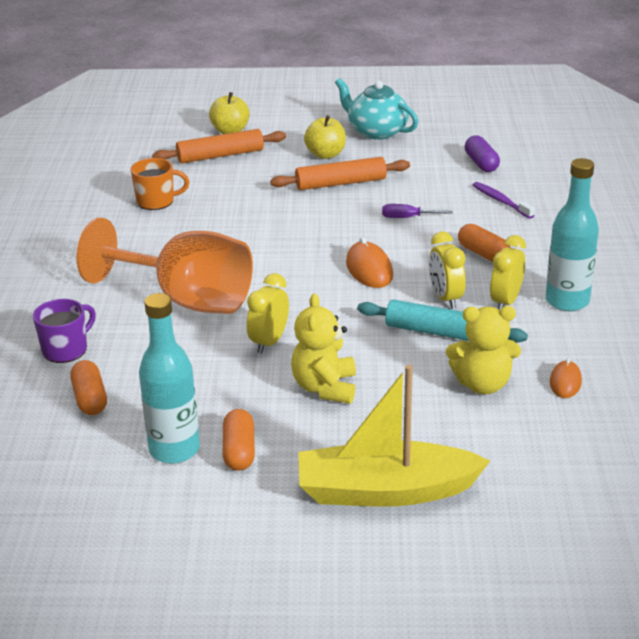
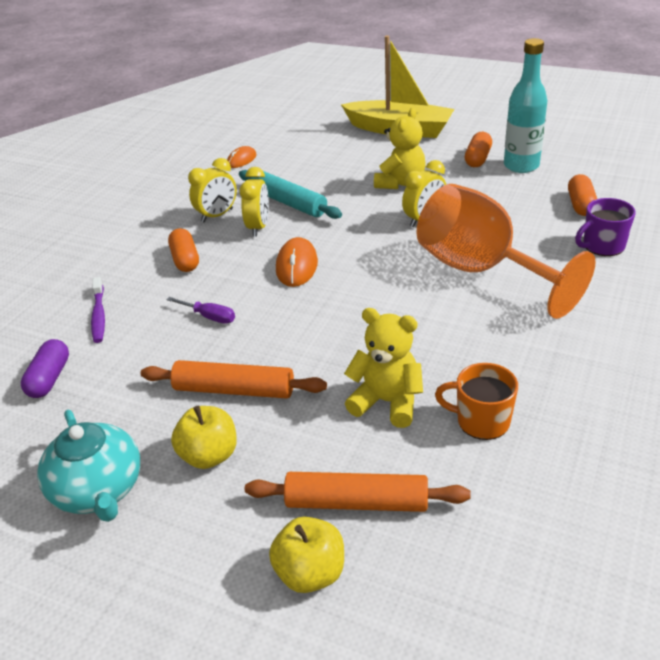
camera: 155 degrees left, 5 degrees up
(482, 384) = (293, 167): yellow teddy bear -> yellow teddy bear (387, 402)
(567, 301) = (173, 207): turquoise bottle -> none

